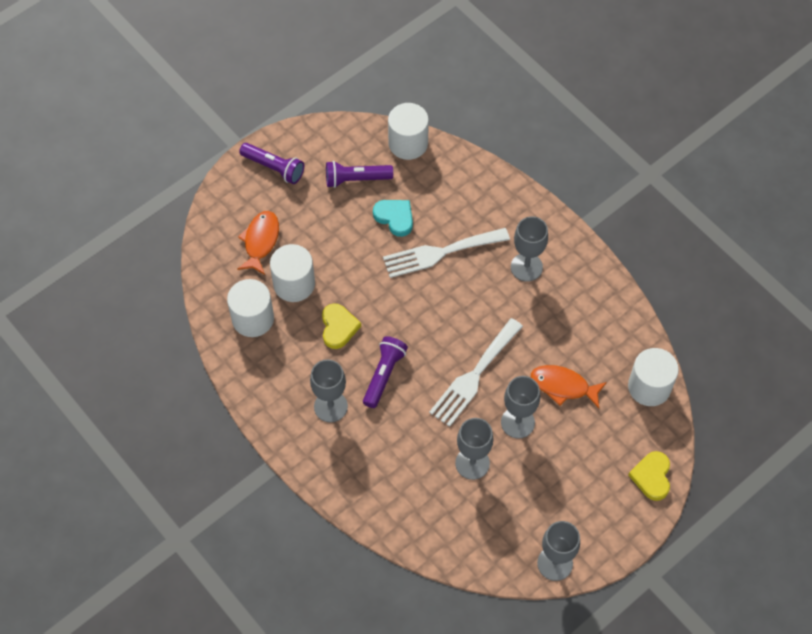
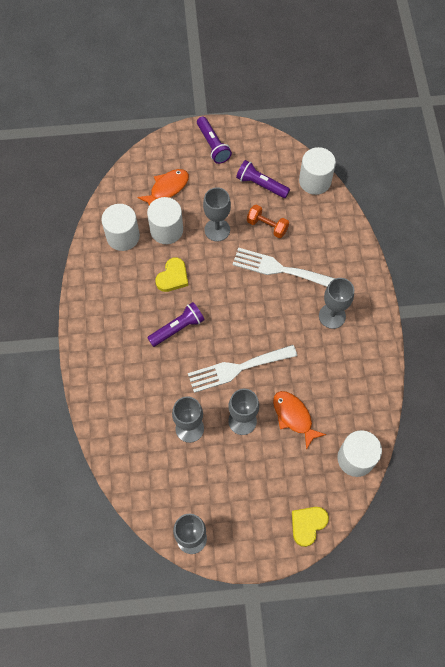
camera: 35 degrees right, 5 degrees up
(330, 406) = (127, 327): grey goblet -> grey goblet (217, 230)
(395, 217) = (267, 226): turquoise heart -> orange dumbbell

